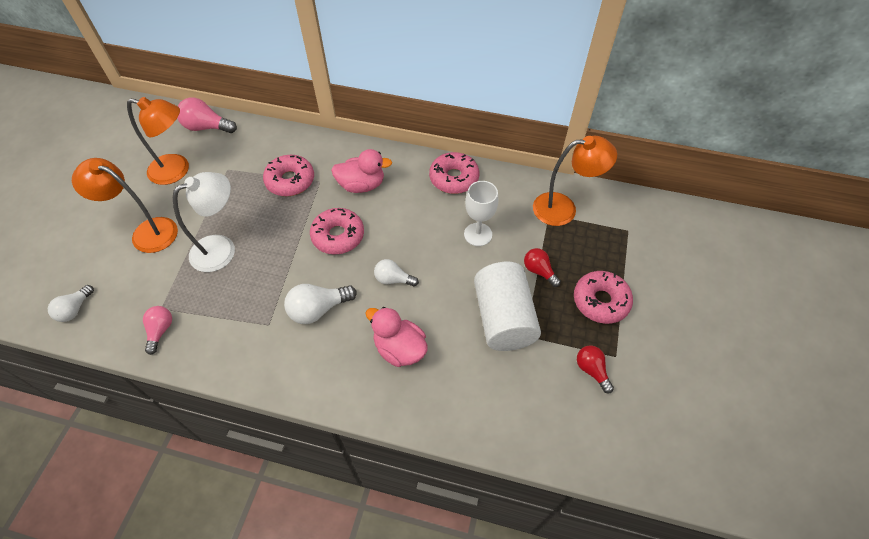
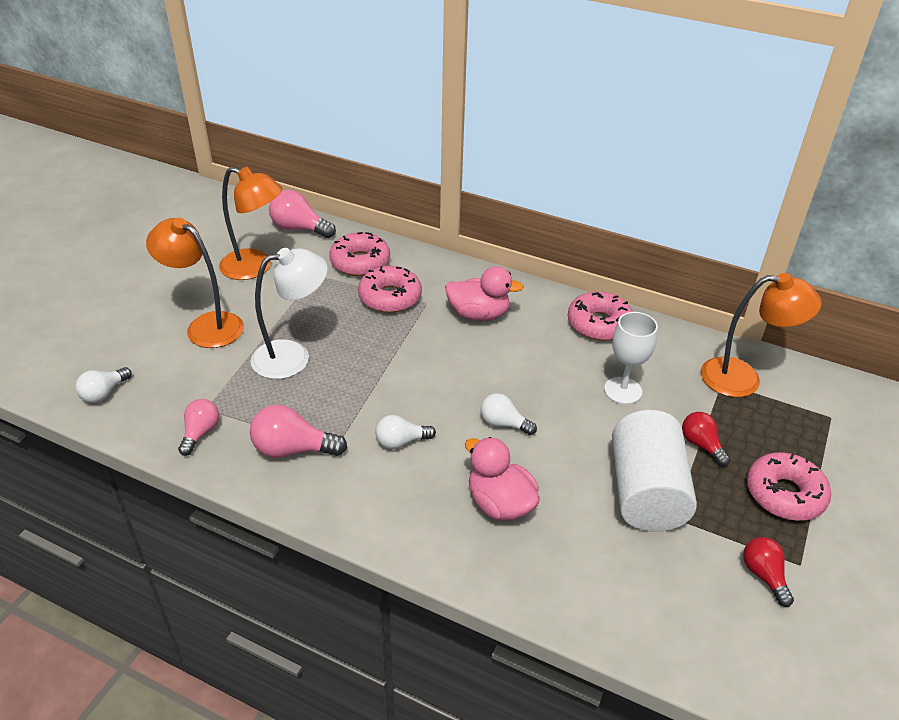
camera: 10 degrees right, 15 degrees down
(236, 332) = (293, 449): none -> pink light bulb
(318, 309) = (401, 441): white light bulb -> white light bulb, size x0.65
(338, 236) = (440, 365): pink donut -> pink donut (360, 262)

